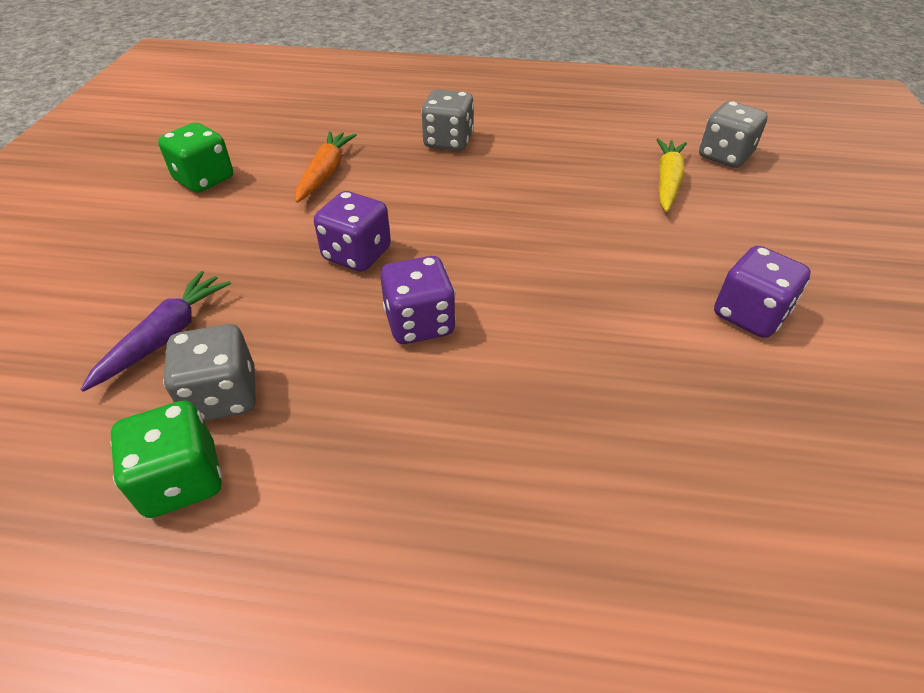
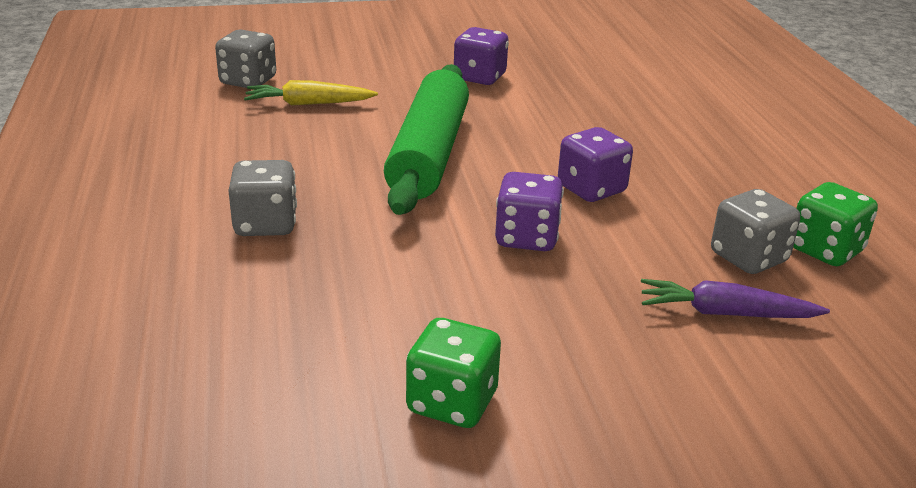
camera: 110 degrees left, 15 degrees down
(325, 173) = (382, 298): orange carrot -> none
(538, 233) = (429, 154): none -> green rolling pin

